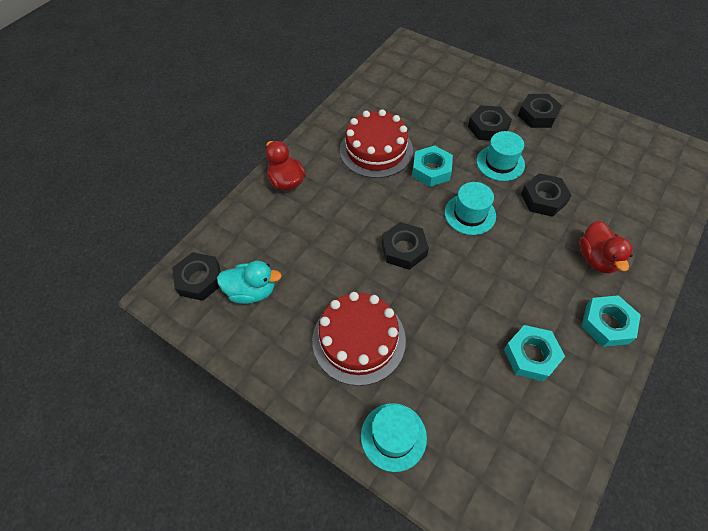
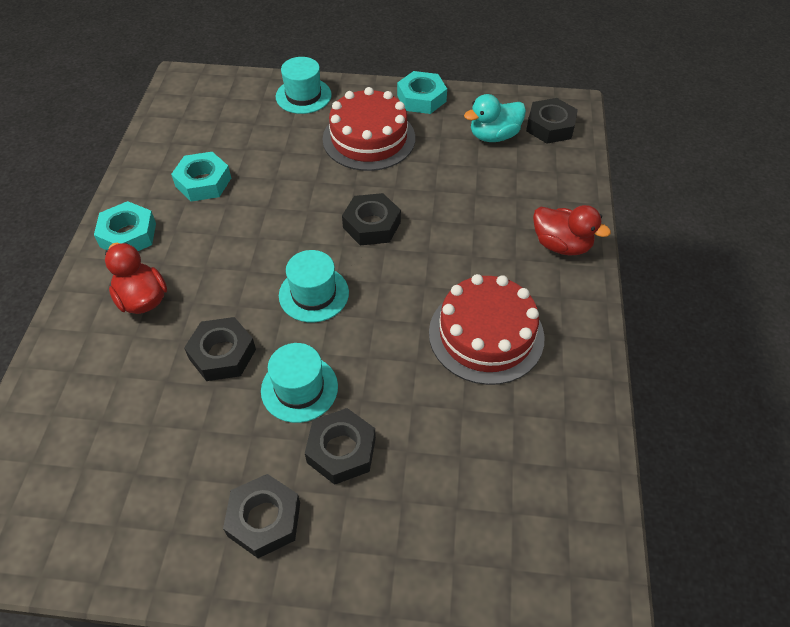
camera: 150 degrees right, 5 degrees down
(431, 170) = (392, 335): turquoise nut -> turquoise nut (421, 98)

